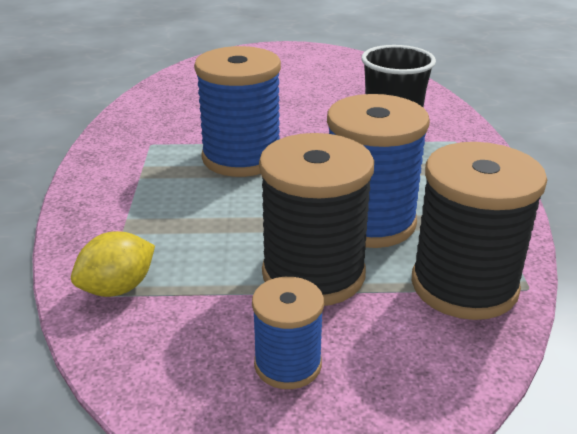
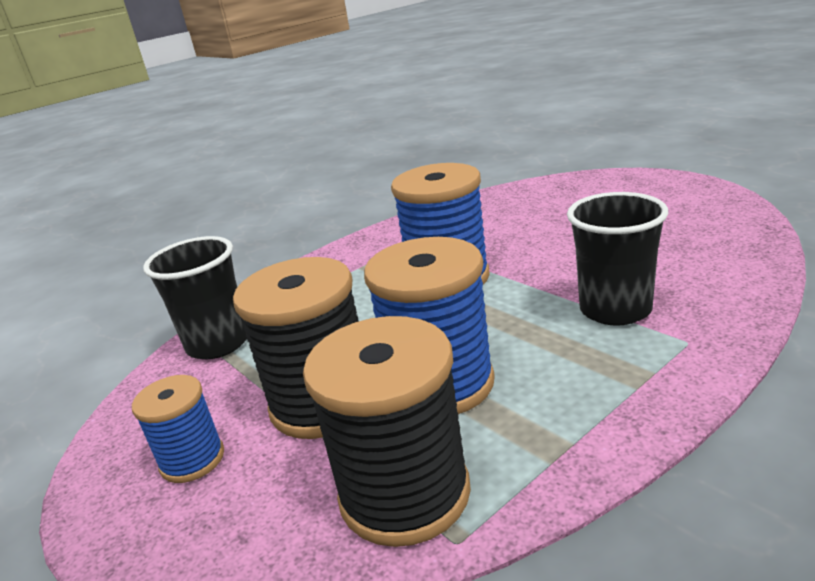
camera: 55 degrees right, 5 degrees down
(118, 288) = (218, 343): yellow lemon -> black cup

